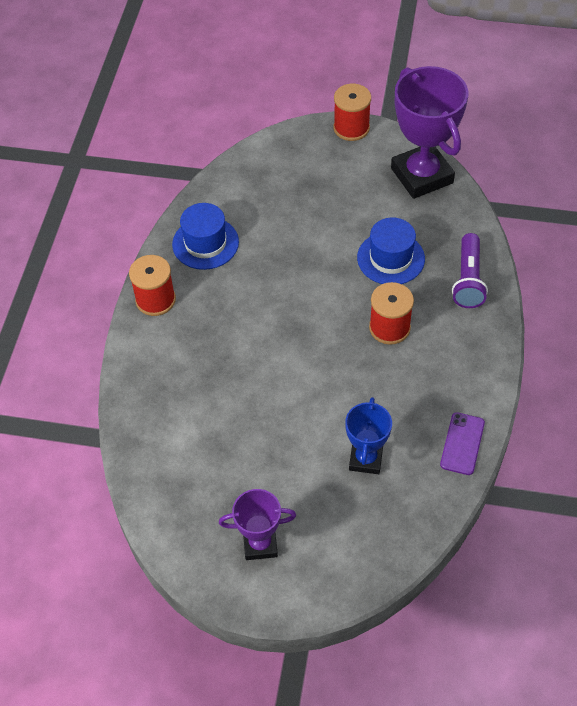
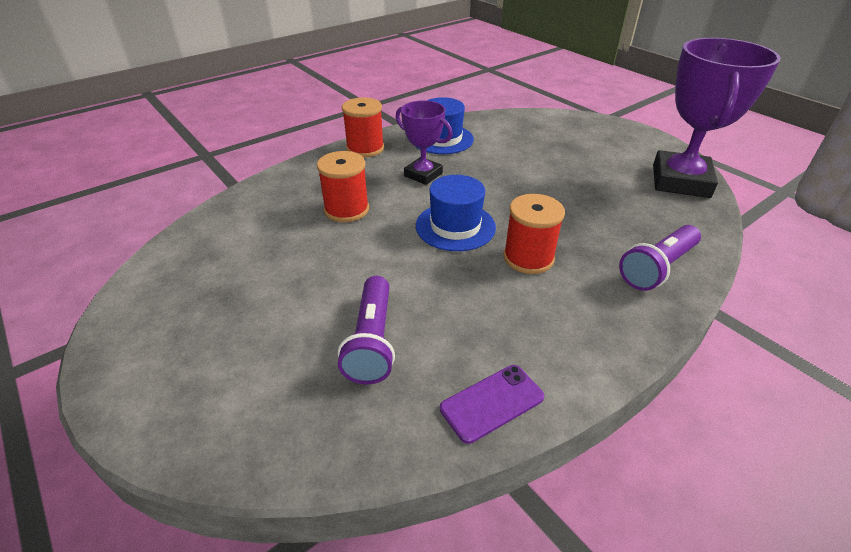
camera: 40 degrees right, 15 degrees down
(260, 544) = (187, 338): purple trophy -> purple trophy (423, 175)
(351, 128) = (641, 133): red spool -> red spool (346, 209)
(366, 459) = (372, 341): blue trophy -> purple flashlight
(390, 258) = (587, 215): blue hat -> blue hat (455, 226)

